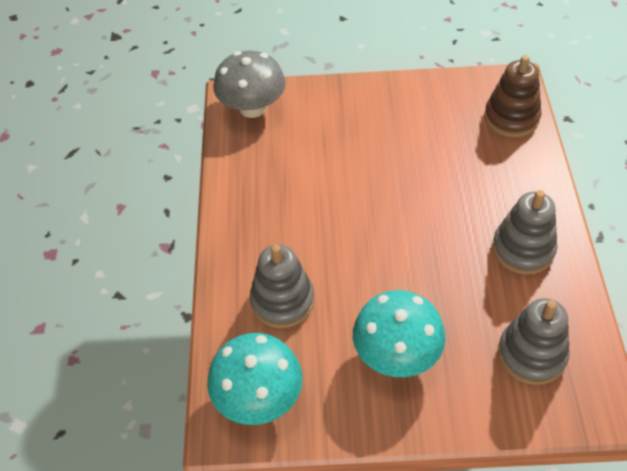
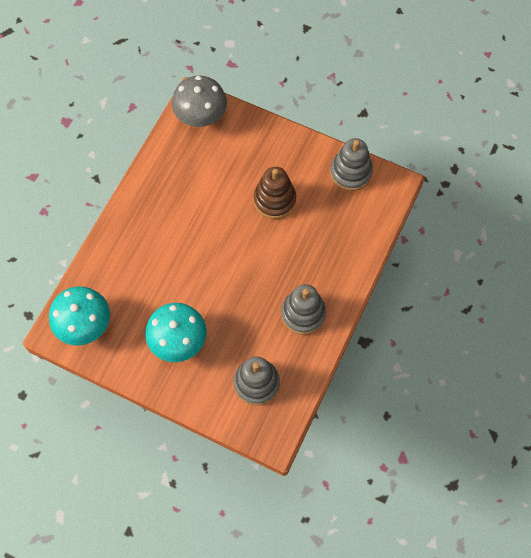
camera: 25 degrees right, 15 degrees up
(282, 301) = (134, 270): grey stacking toy -> grey stacking toy (351, 172)
(511, 118) = (369, 213): brown stacking toy -> brown stacking toy (274, 200)

